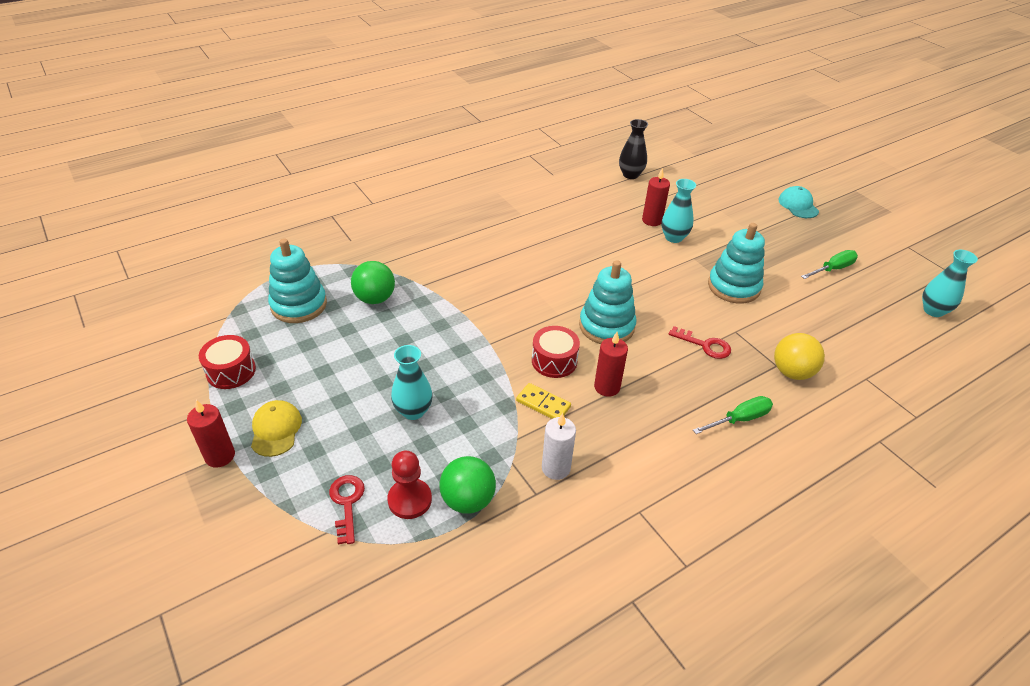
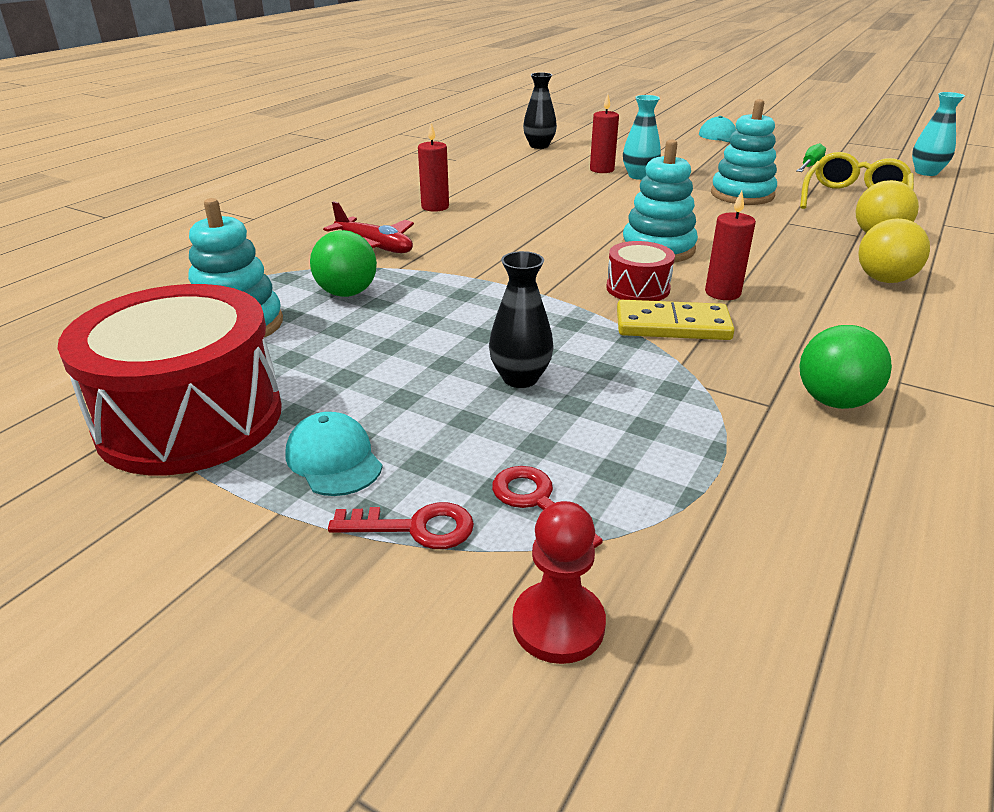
camera: 25 degrees left, 10 degrees down
(220, 456) = (265, 521): red candle -> red candle (435, 207)
(231, 371) = (190, 418): red drum -> red drum, size x2.12
(276, 430) = (334, 459): yellow cap -> turquoise cap
(409, 500) = (622, 466): red pawn -> red pawn (558, 624)
(413, 411) = (520, 378): turquoise vase -> black vase
(423, 258) = (374, 247): none -> red plane
(468, 500) = (698, 439): green ball -> green ball (834, 401)
(543, 404) = (672, 325): yellow domino -> yellow domino, size x1.54
(556, 468) = (761, 374): white candle -> none
(704, 345) = (774, 238): red key -> red key (415, 527)
(739, 419) = (884, 280): green screwdriver -> yellow ball
(823, 323) = (854, 199): none -> yellow glasses

